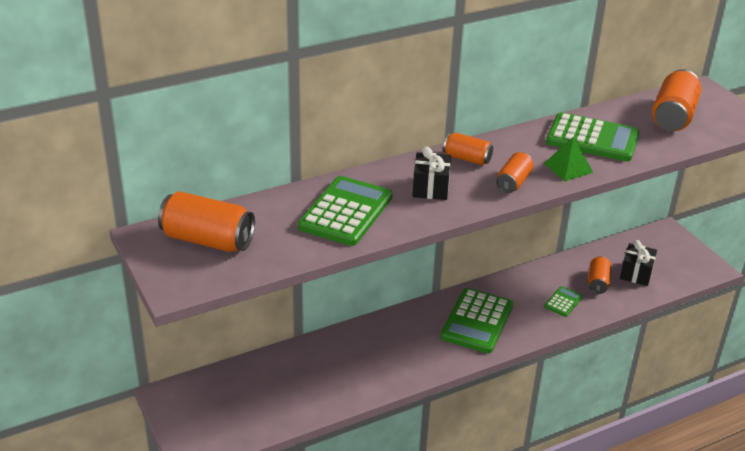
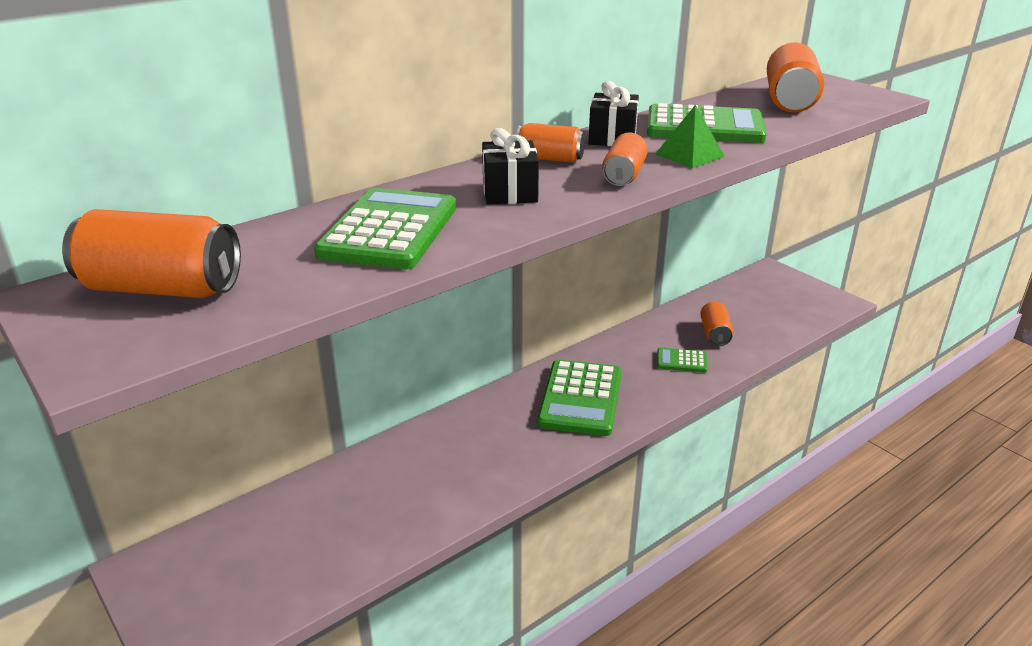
camera: 10 degrees left, 5 degrees down
(563, 302) = (681, 361): green calculator -> green calculator turned 105 degrees counterclockwise
(636, 273) = (755, 318): black gift -> black gift (612, 138)

